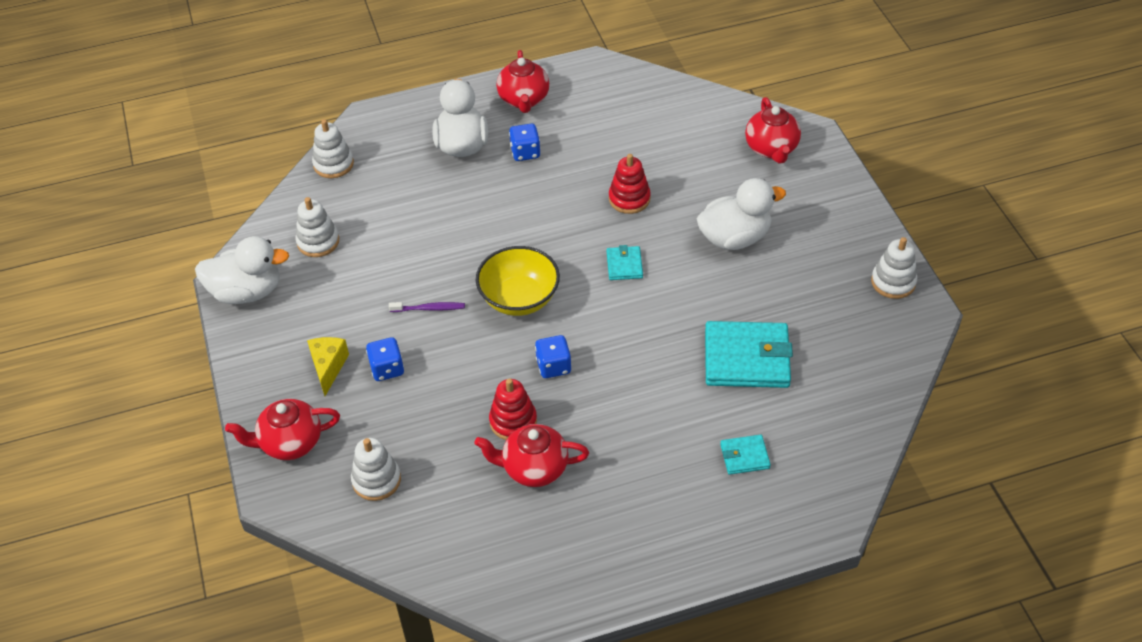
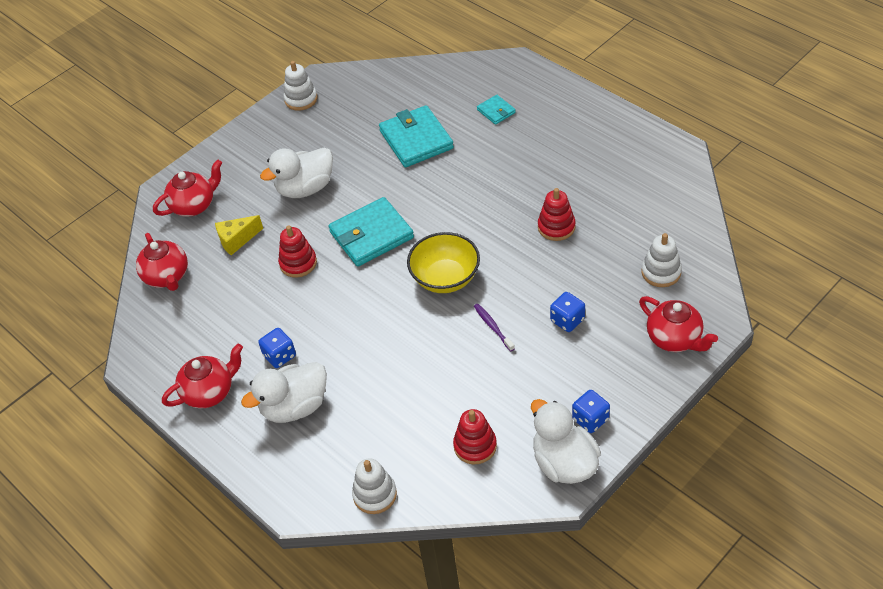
camera: 115 degrees left, 0 degrees up
(318, 241) = (475, 446): white stacking toy -> red stacking toy
(328, 367) = (594, 357): yellow cheese -> yellow cheese (237, 240)
(534, 468) = (584, 199): red teapot -> red teapot (167, 276)
(553, 366) = (494, 229): blue dice -> blue dice (590, 419)
(624, 265) = (371, 235): turquoise wallet -> turquoise wallet, size x2.03
(734, 238) = (305, 188): white duck -> white duck turned 75 degrees counterclockwise

